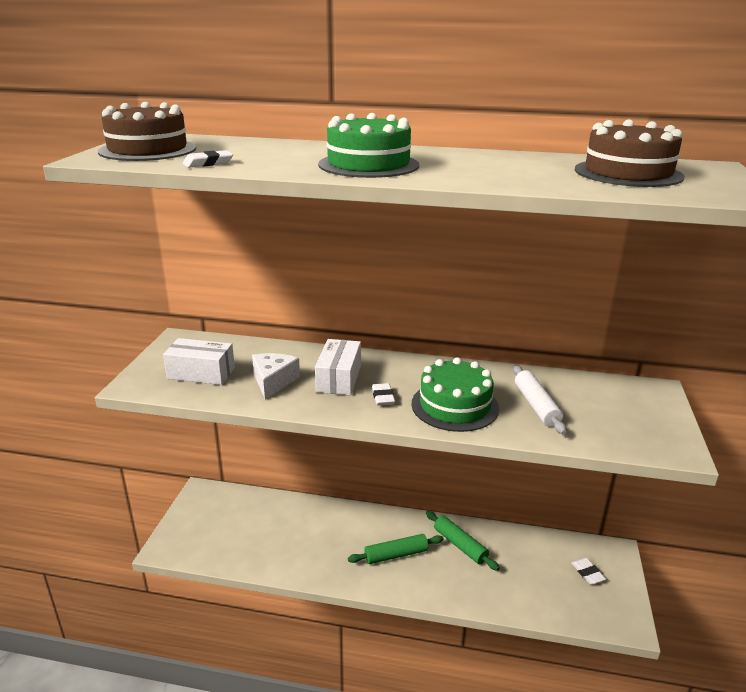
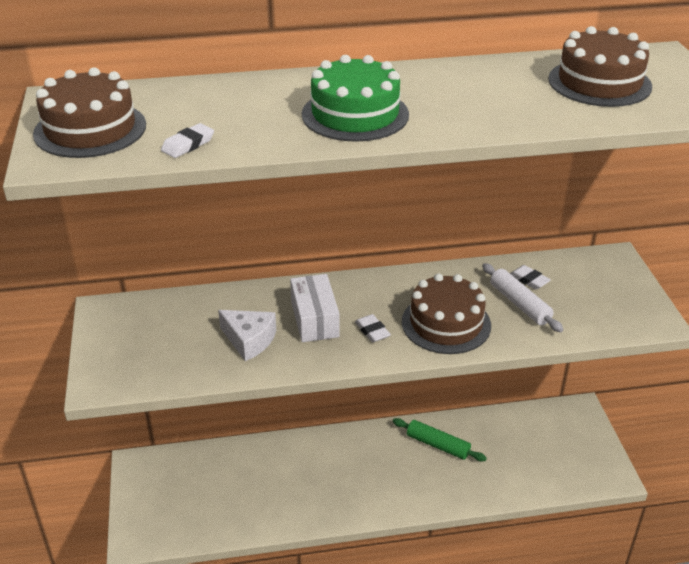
camera: 20 degrees left, 10 degrees up
(201, 373) = (163, 350): white box -> none
(273, 381) = (249, 340): white cheese -> white cheese turned 135 degrees clockwise
(396, 554) = (380, 473): green rolling pin -> none
(454, 406) = (446, 323): green cake -> brown cake
(587, 573) = (563, 438): white eraser -> white eraser (529, 280)

